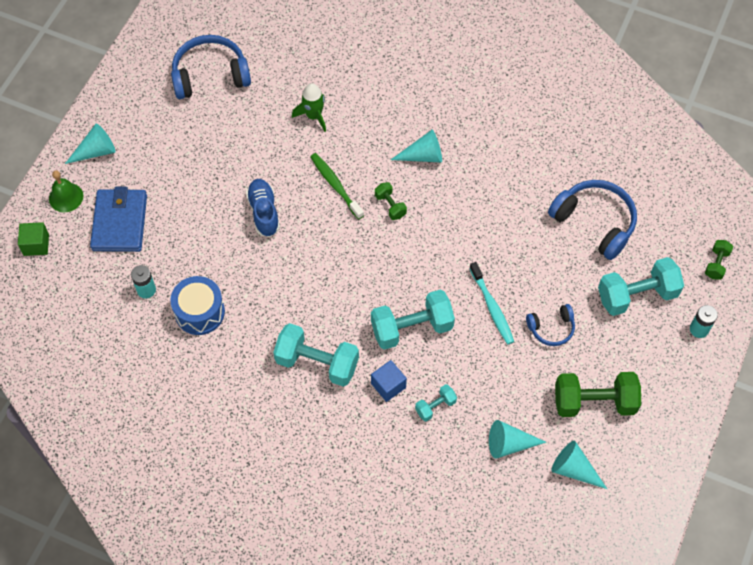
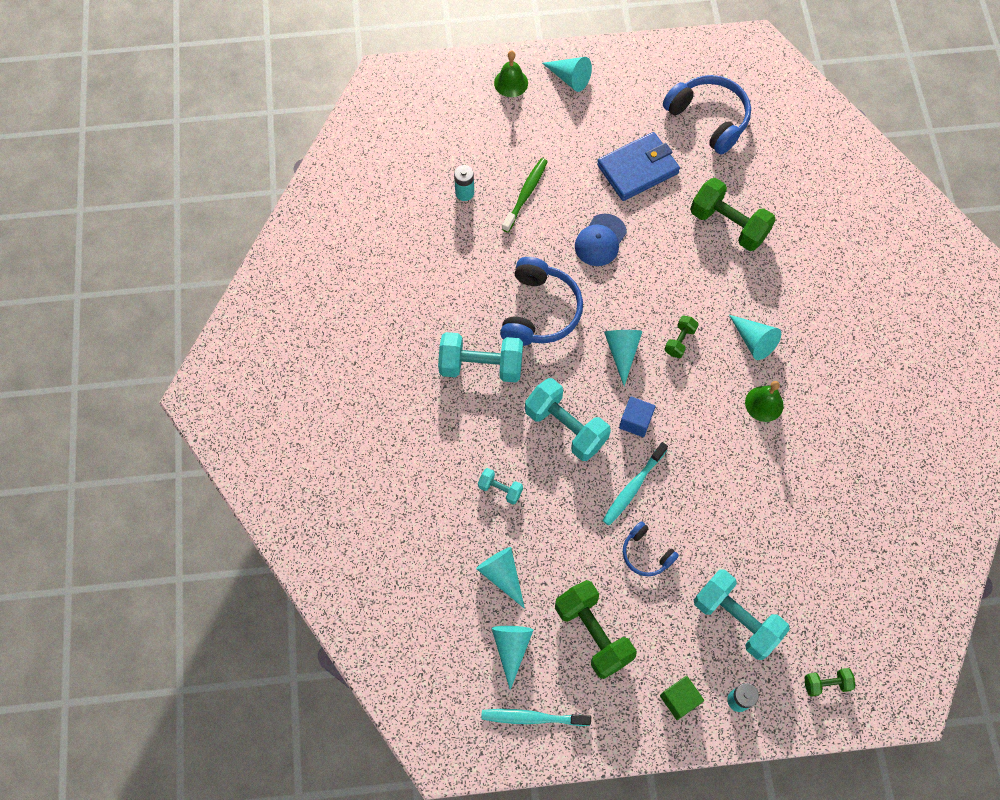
camera: 60 degrees right, 5 degrees up
(36, 245) = (453, 88): green cube -> green cube (679, 699)
(120, 222) = (514, 136): blue wallet -> blue wallet (637, 169)
(199, 312) = (470, 245): blue drum -> none
(264, 212) = (600, 240): blue shoe -> blue cap
(313, 116) = (728, 225): green rocket -> green dumbbell
(317, 363) = (481, 366): turquoise dumbbell -> turquoise dumbbell turned 75 degrees counterclockwise
(335, 185) = (668, 283): green toothbrush -> green toothbrush (525, 194)
(373, 251) = (622, 352): none -> turquoise cone
(388, 385) = (496, 437): blue cube -> blue cube (635, 421)
(479, 178) = (764, 403): none -> green bell
(594, 222) = (791, 537): blue headphones -> blue headphones (540, 311)
(638, 483) = (532, 718): none -> turquoise toothbrush

